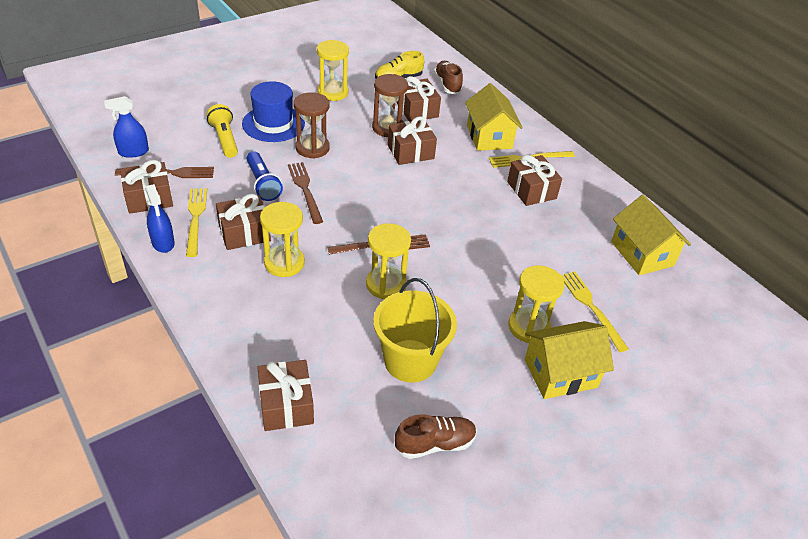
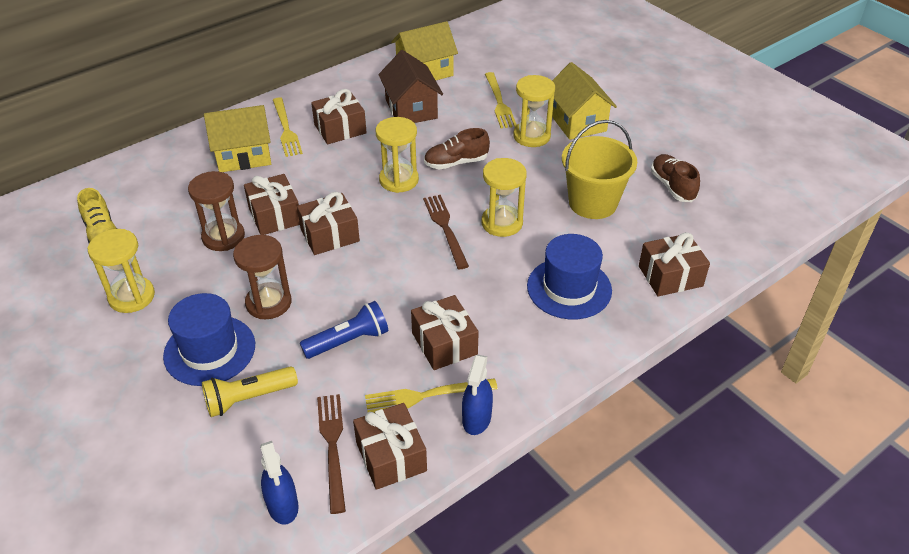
camera: 90 degrees left, 0 degrees up
(163, 243) = (476, 419): blue spray bottle -> blue spray bottle turned 135 degrees clockwise
(284, 263) = (488, 301): yellow hourglass -> yellow hourglass (399, 180)
(287, 320) = (569, 288): none -> blue hat
(305, 190) = (357, 299): brown fork -> none
(417, 110) = (183, 214): brown gift -> brown gift (330, 235)
(447, 85) = (124, 189): brown shoe -> brown shoe (456, 163)
(569, 238) = (411, 109): none -> brown house
(591, 308) = (499, 102): yellow fork -> yellow fork turned 75 degrees counterclockwise

